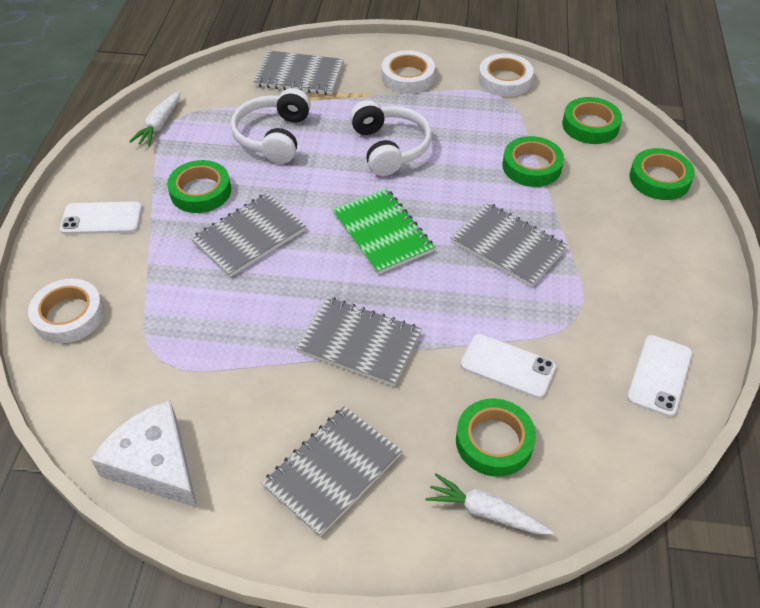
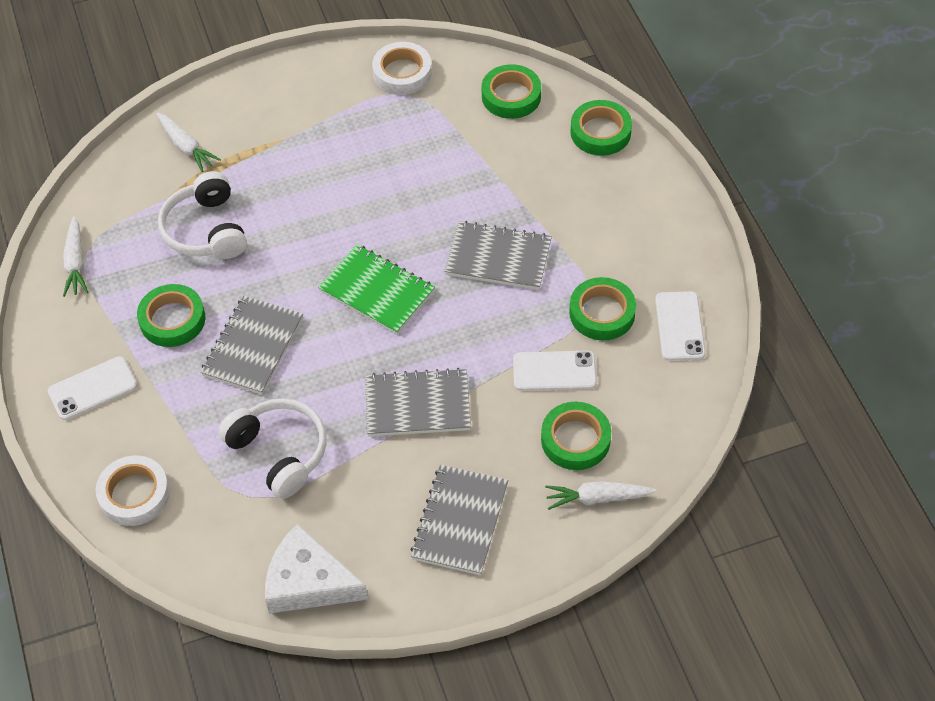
camera: 25 degrees left, 5 degrees up
(299, 75) = (186, 147): grey notebook -> white carrot
(390, 148) = (331, 197): white headphones -> white headphones (279, 452)
(407, 77) = (301, 106): white tape -> none
(531, 166) = (478, 164): green tape -> green tape (602, 313)

